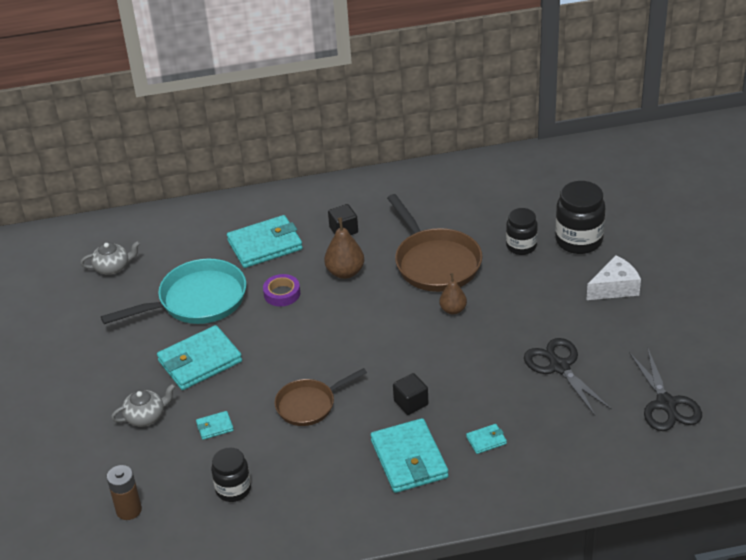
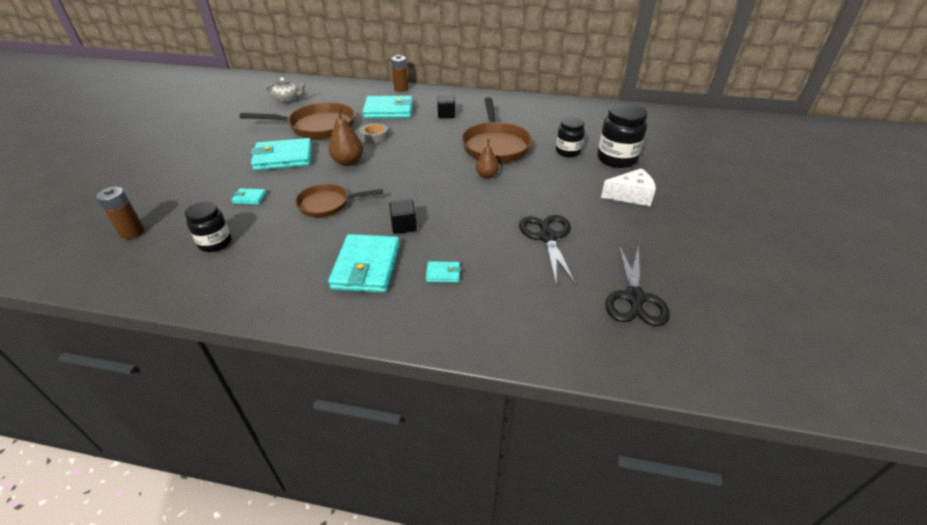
camera: 20 degrees right, 0 degrees up
(146, 416) = (214, 178): grey teapot -> none
(197, 301) = (318, 126): turquoise pan -> brown pan
(250, 201) = (401, 89): none -> brown battery
(282, 294) = (374, 136): purple tape -> grey tape
(345, 272) = (427, 135): brown pear -> brown pear (348, 162)

